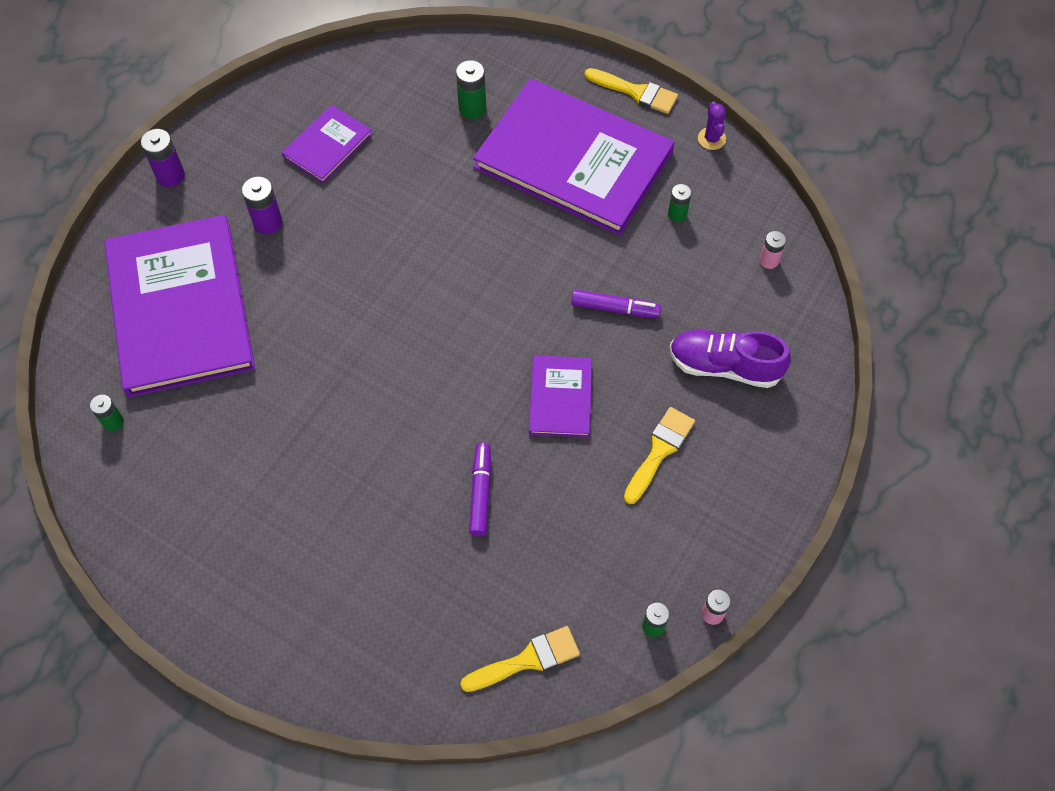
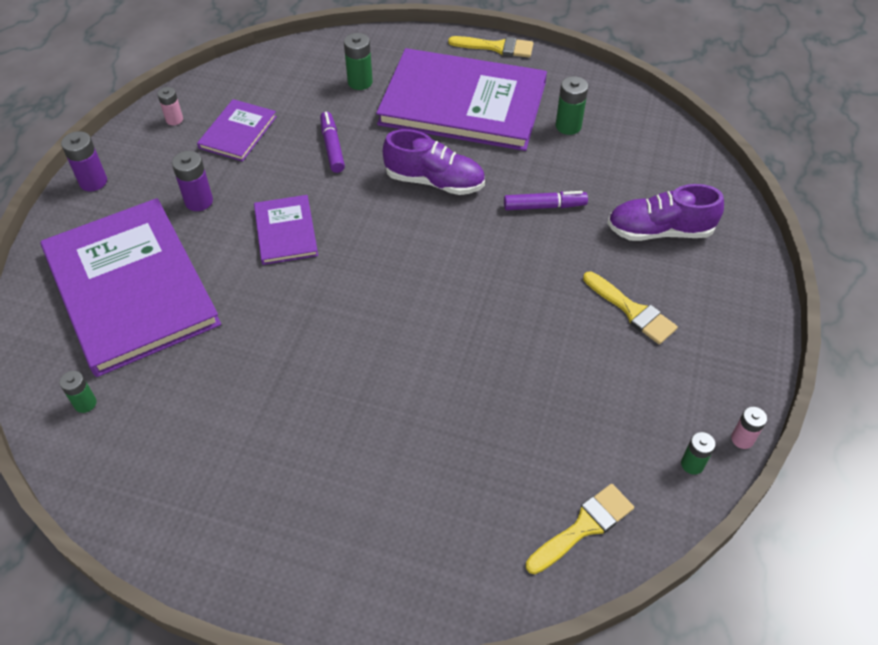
camera: 15 degrees left, 10 degrees down
(481, 492) = (480, 383): purple marker -> purple marker (332, 147)
(511, 252) = (434, 181): none -> purple shoe
(560, 397) = (524, 287): purple book -> purple book (285, 231)
(659, 451) = (632, 311): yellow brush -> yellow brush turned 120 degrees clockwise
(677, 214) = (568, 126): green battery -> green battery, size x1.50
(711, 139) = (573, 68): purple cactus -> none
(769, 260) = (660, 145): pink battery -> pink battery (174, 119)

